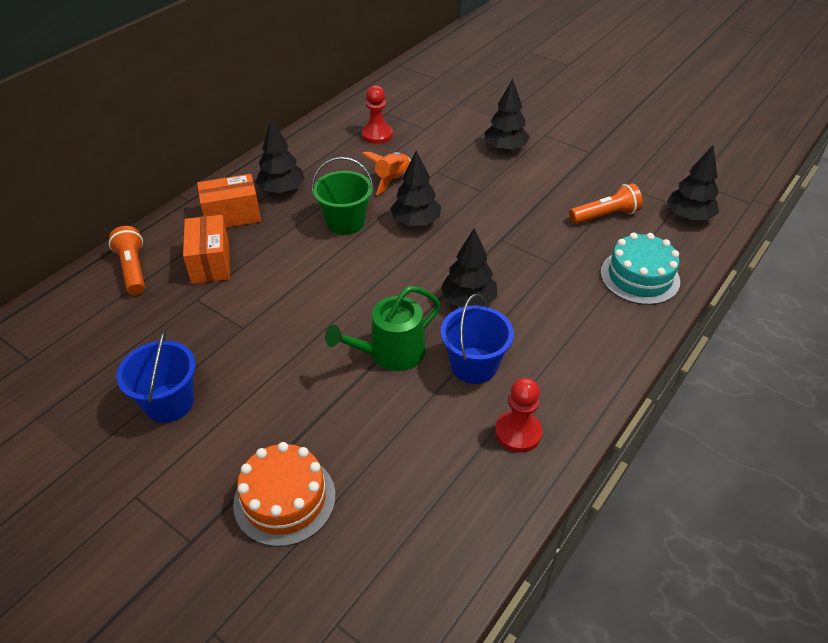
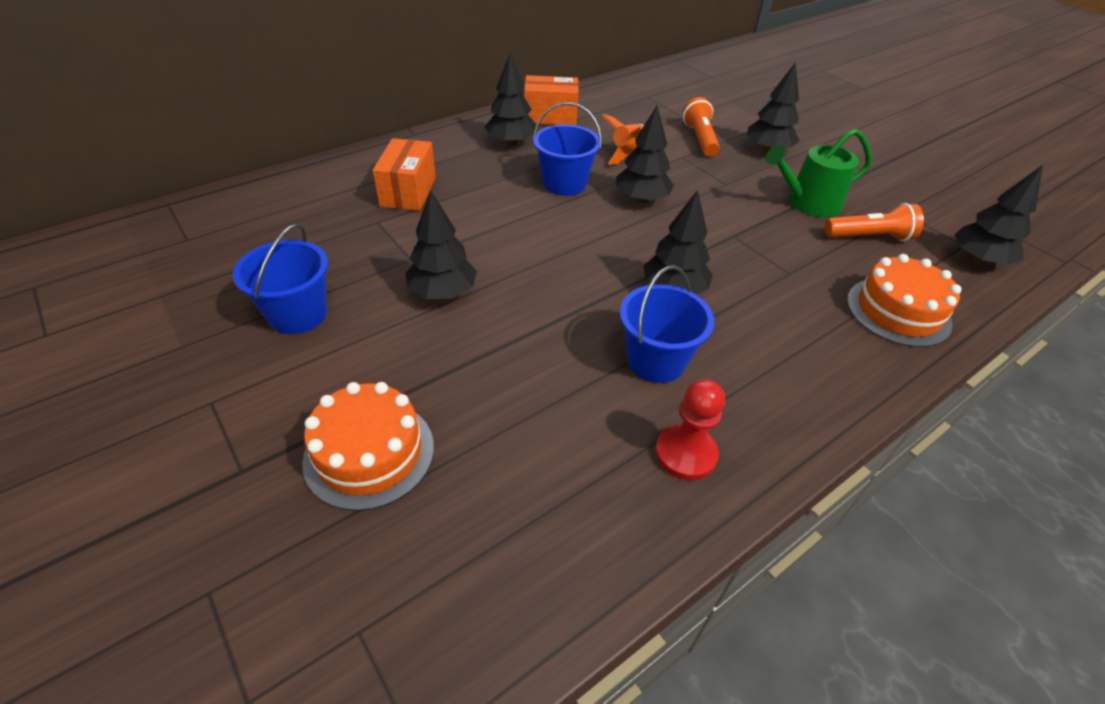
camera: 15 degrees right, 0 degrees up
(133, 269) = (330, 182): orange flashlight -> orange flashlight (700, 139)
(232, 216) = (450, 155): orange box -> orange box (550, 117)
(283, 351) = (443, 292): none -> black tree
(345, 222) = (564, 184): green bucket -> blue bucket
(377, 135) = (630, 113): red pawn -> none
(391, 353) = (561, 323): green watering can -> green watering can (808, 203)
(639, 277) = (898, 311): turquoise cake -> orange cake

